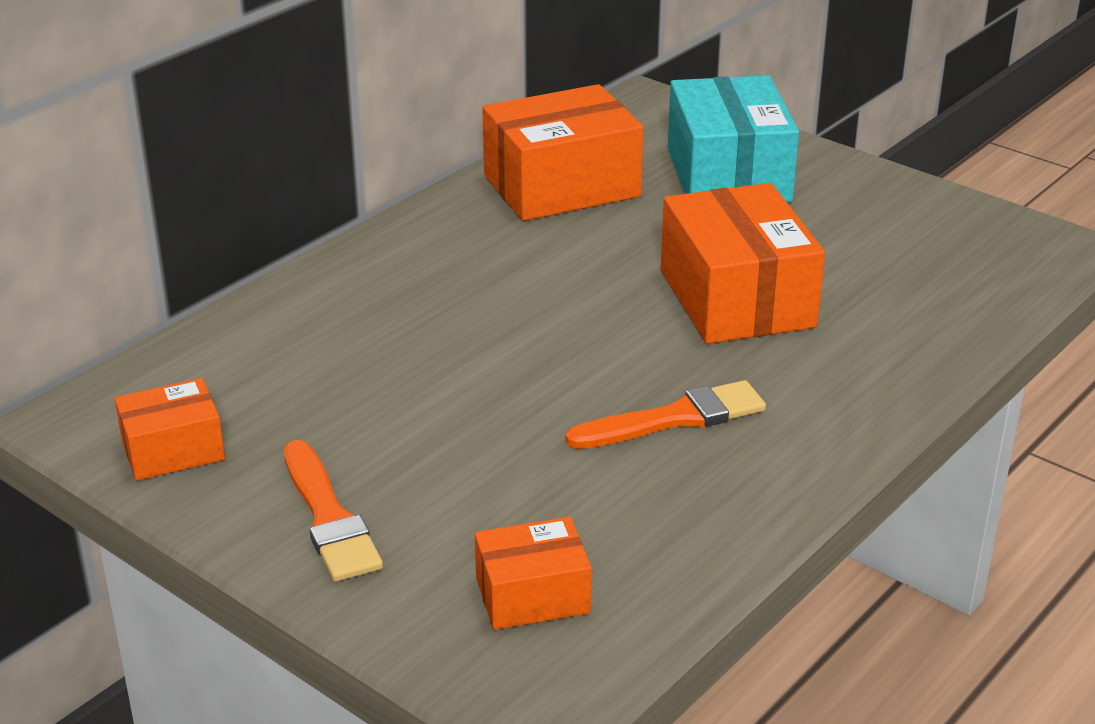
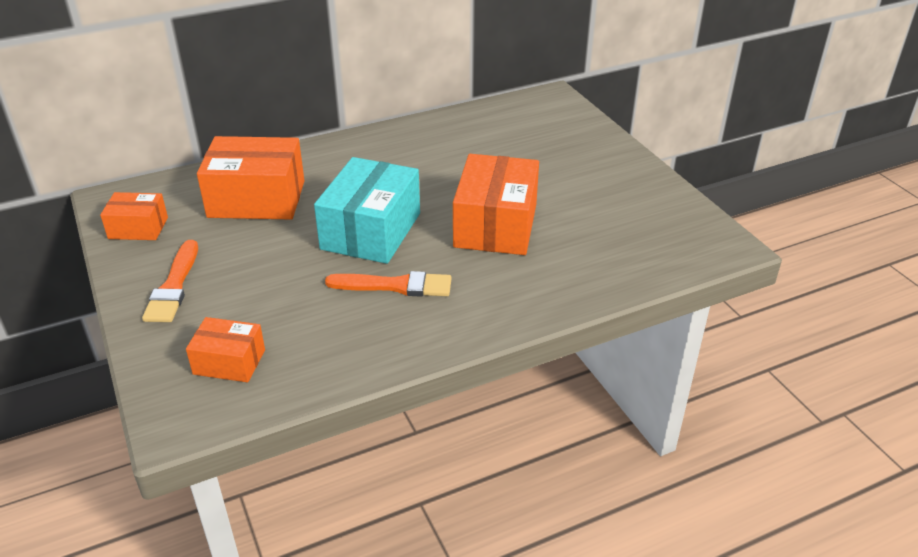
camera: 25 degrees right, 5 degrees up
(561, 186) = (459, 135): orange box -> orange box (256, 199)
(728, 175) = (559, 150): turquoise box -> turquoise box (371, 231)

